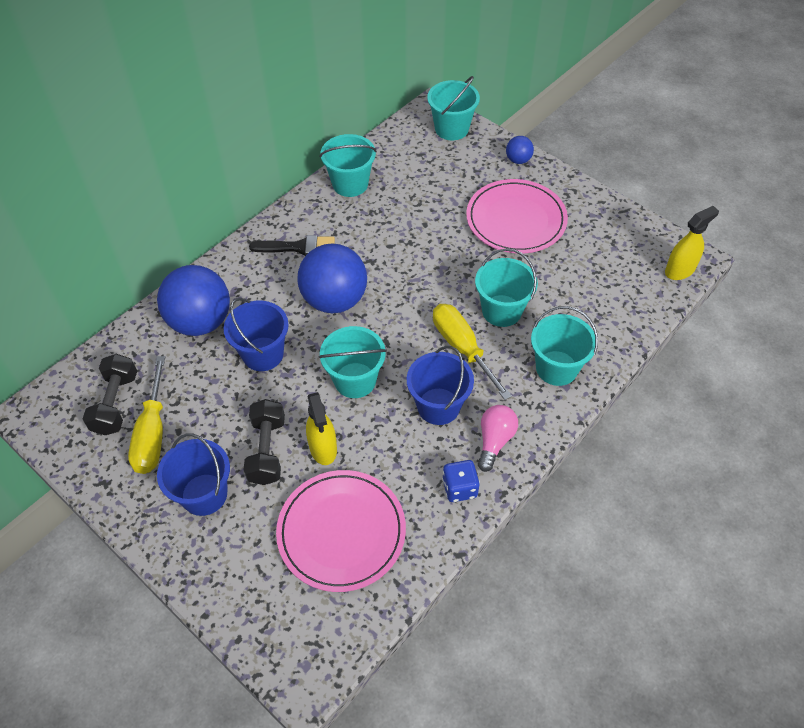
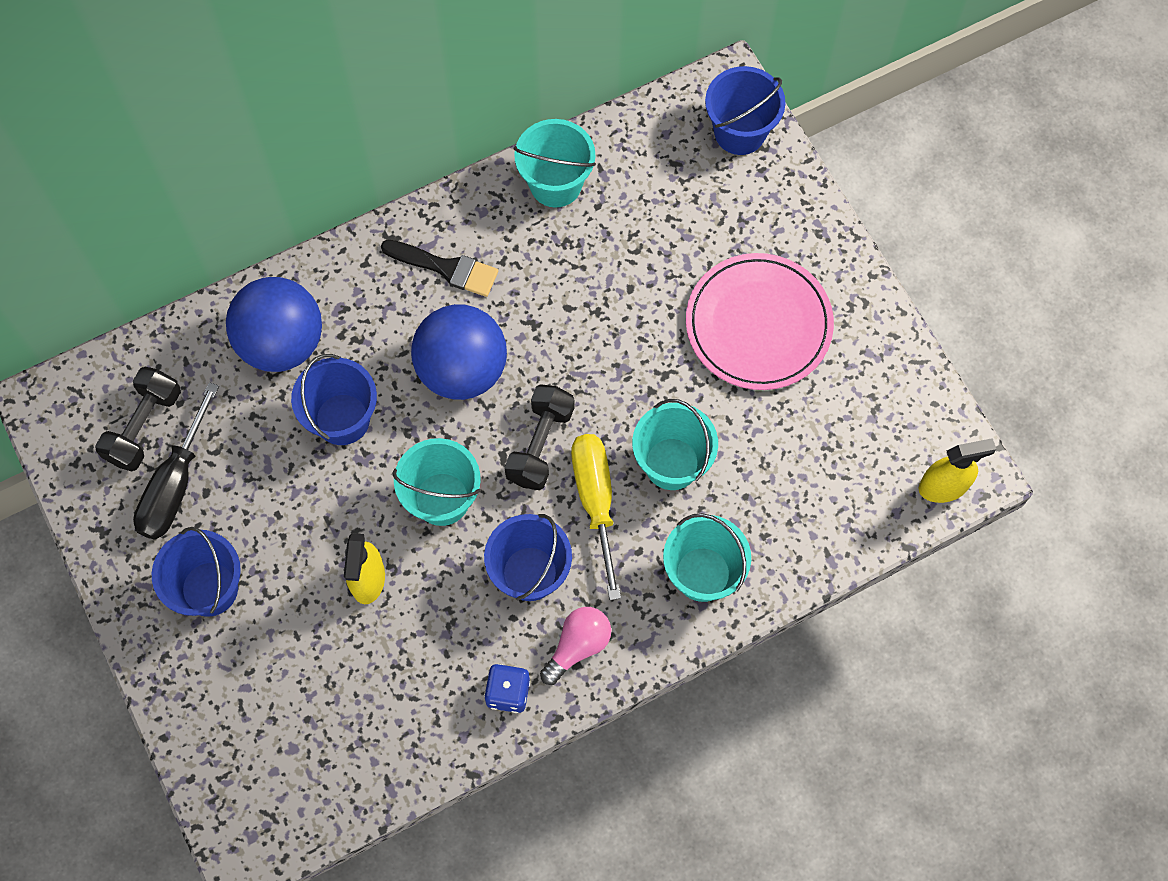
camera: 20 degrees right, 15 degrees up
(152, 433) = (175, 484): yellow screwdriver -> black screwdriver
(267, 450) = (301, 557): black dumbbell -> black dumbbell (540, 444)
(341, 532) = (349, 695): pink plate -> none
(451, 129) = (740, 132): turquoise bucket -> blue bucket
(518, 160) = (810, 222): blue ball -> none

